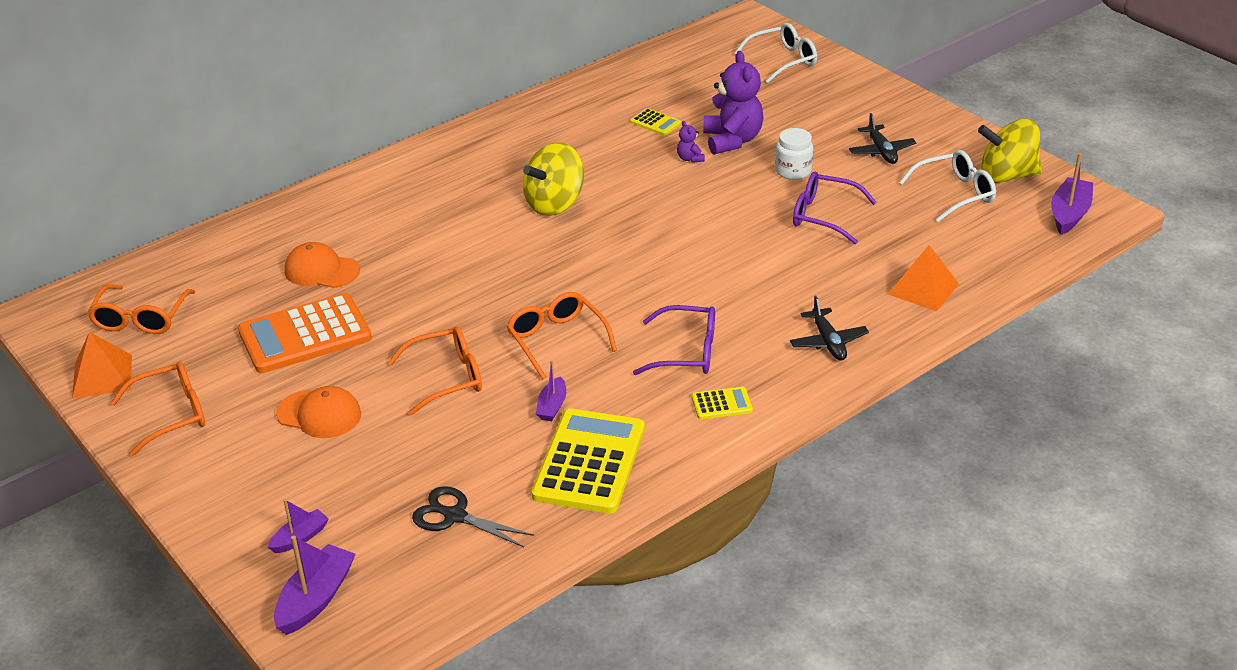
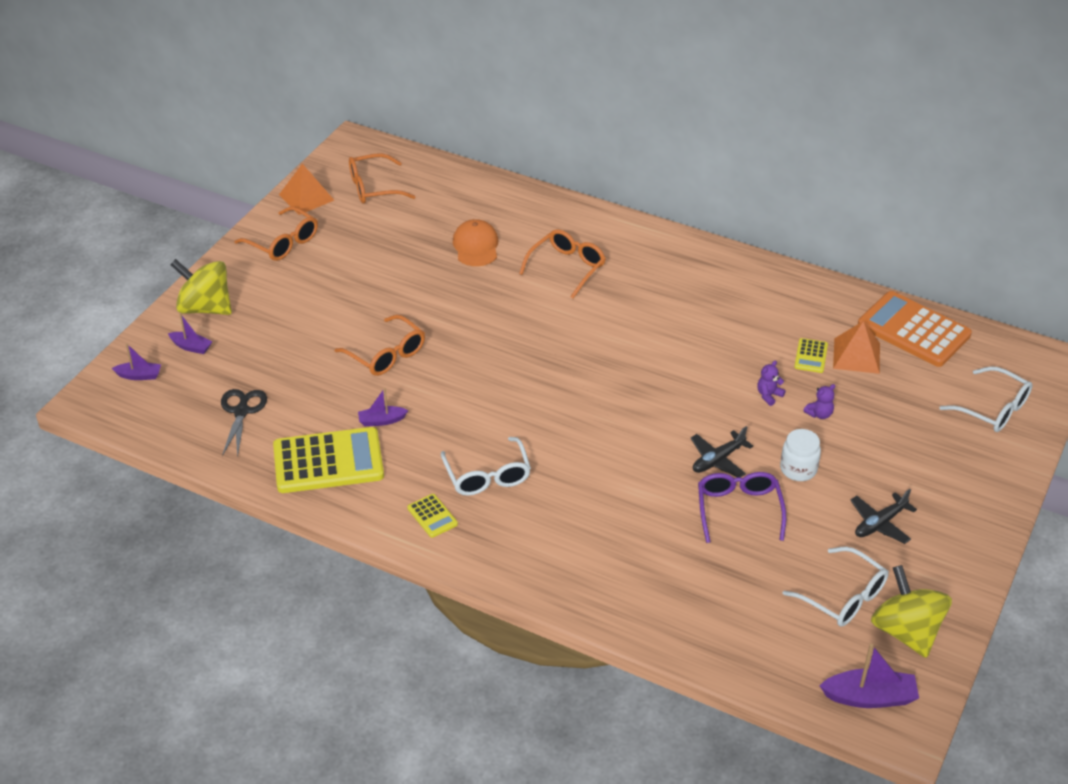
camera: 65 degrees right, 5 degrees up
(305, 335) = (397, 267): orange calculator -> orange calculator (913, 330)
(316, 599) = (139, 375): purple boat -> purple boat, size x0.61
(319, 414) = (316, 308): orange cap -> none
(555, 204) = (641, 336): yellow spinning top -> yellow spinning top (205, 308)
(556, 340) = (462, 397): orange glasses -> orange glasses (567, 267)
(687, 352) = (487, 476): purple glasses -> white glasses
(732, 140) = (819, 414): purple teddy bear -> purple teddy bear, size x0.44
(828, 342) = (549, 561): black plane -> black plane (718, 460)
(923, 288) = (667, 608): orange pyramid -> orange pyramid (856, 355)

